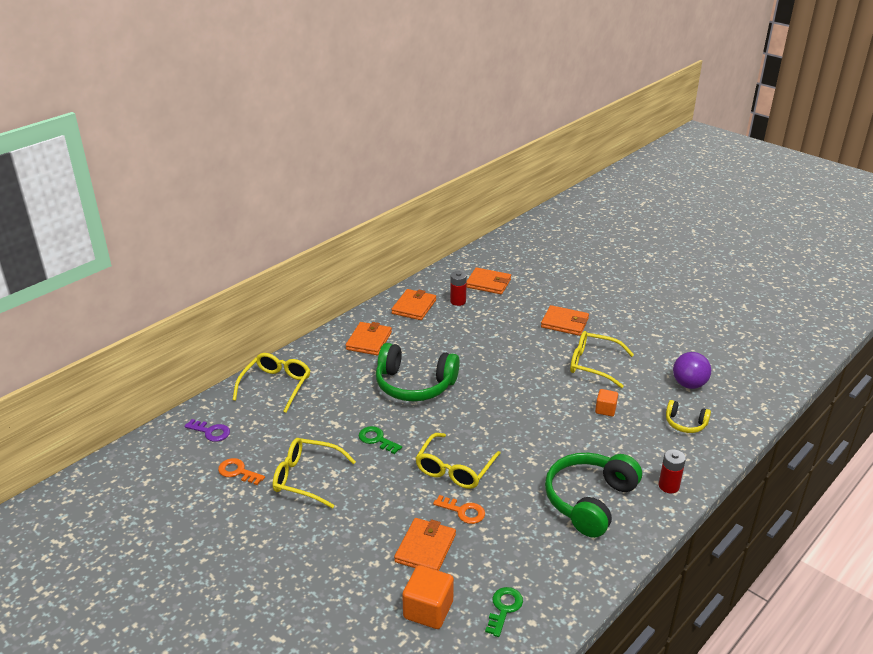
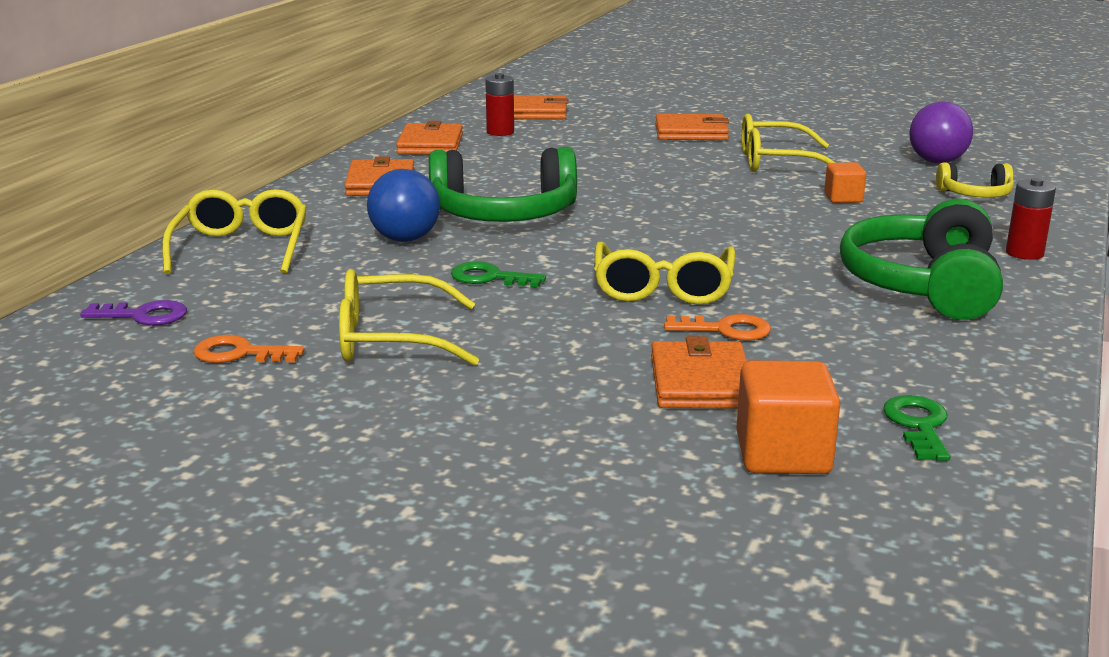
camera: 20 degrees left, 10 degrees down
(354, 396) = (405, 239): none -> blue ball

